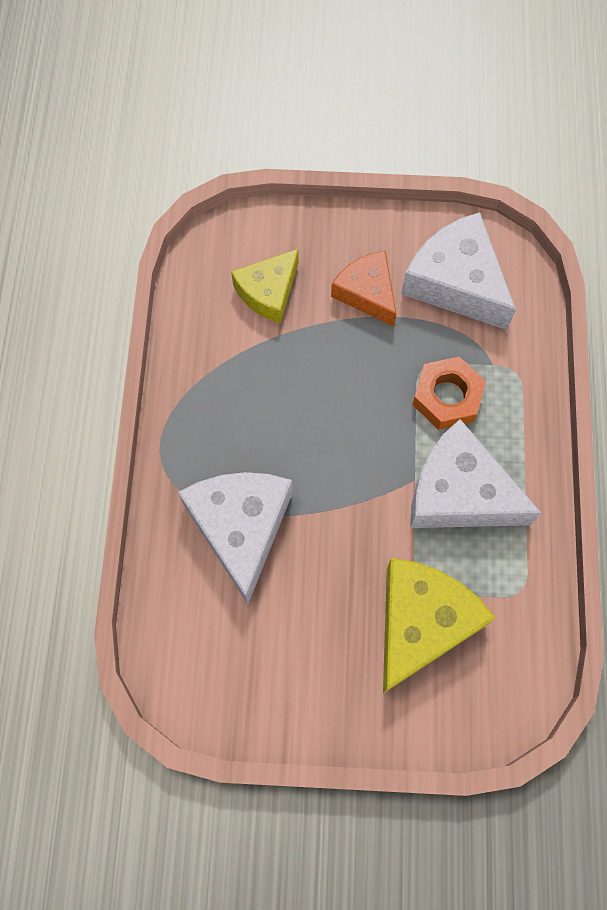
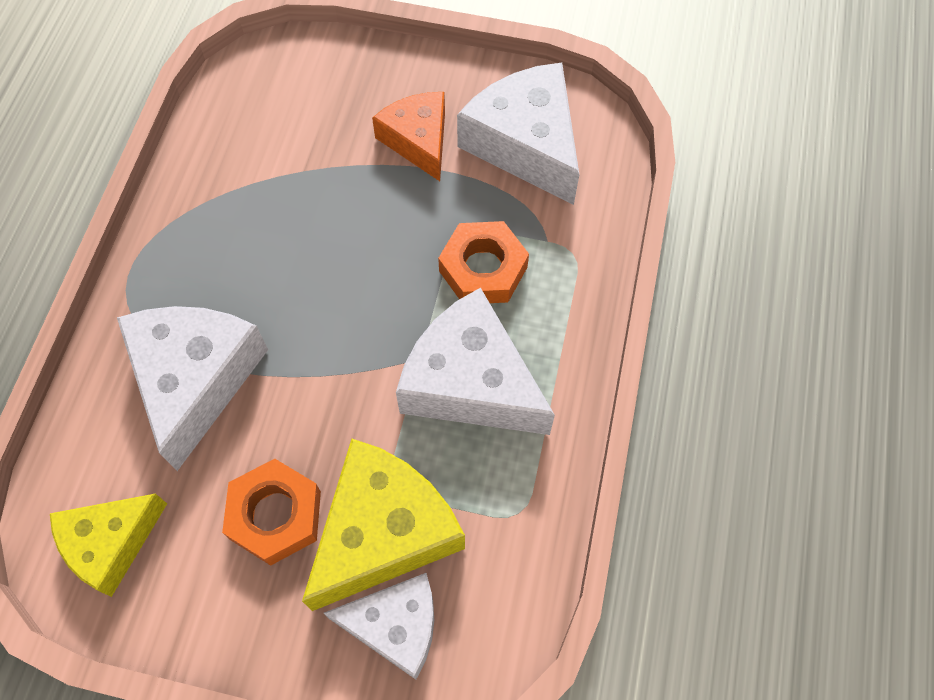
camera: 10 degrees right, 5 degrees down
(268, 292) = (304, 123): yellow cheese -> yellow cheese (110, 543)
(335, 625) = (275, 515): none -> orange nut
(448, 693) = (395, 626): none -> white cheese

